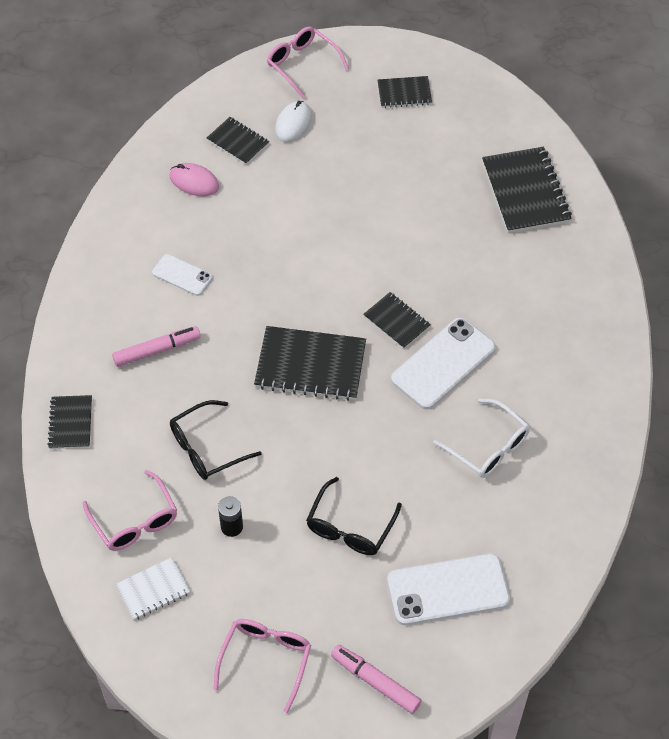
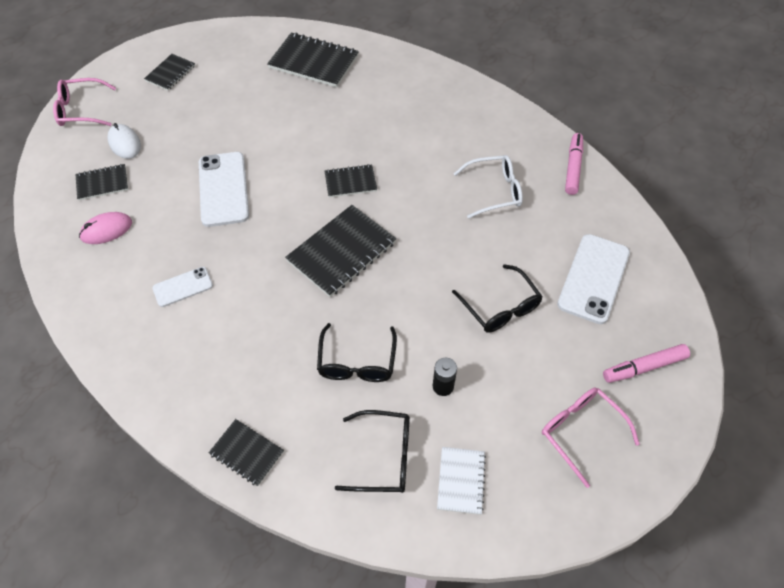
camera: 55 degrees left, 0 degrees up
(135, 521) = (384, 457): pink glasses -> black glasses
(157, 350) = (235, 345): pink marker -> pink marker (573, 168)
(443, 364) = (408, 177): white phone -> white phone (223, 189)

